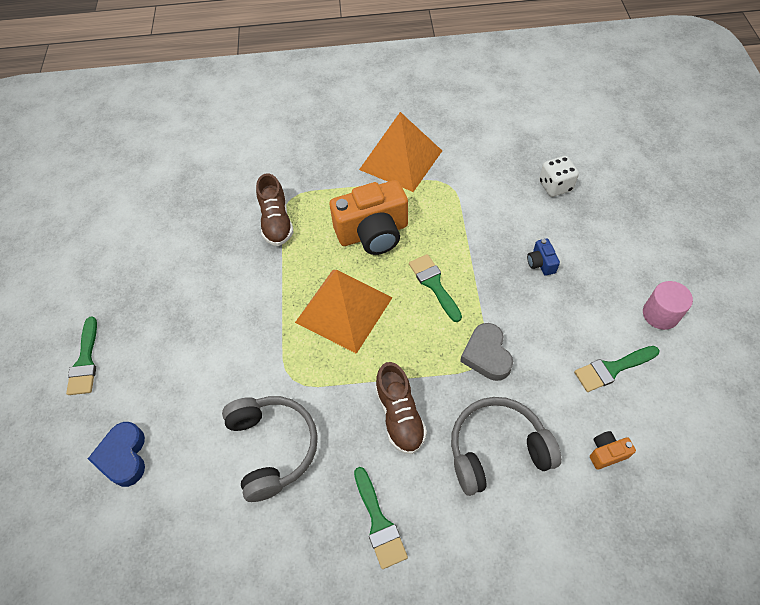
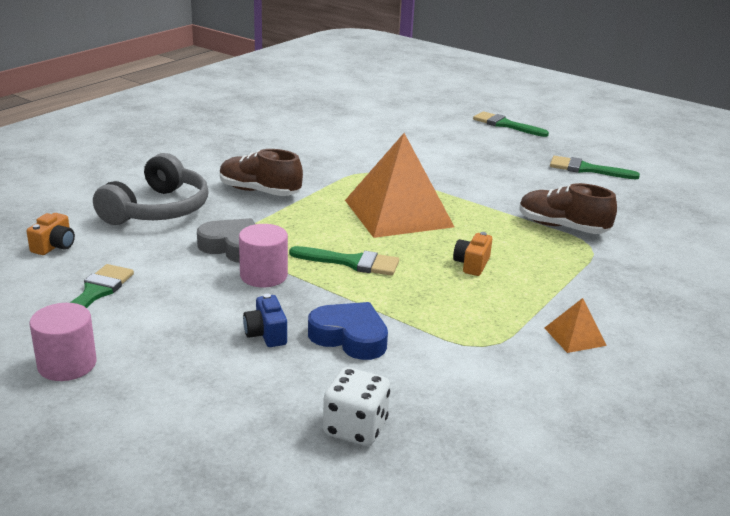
camera: 125 degrees right, 30 degrees down
(123, 456) = (403, 115): blue heart -> blue heart (350, 337)
(273, 447) = (324, 149): grey headphones -> none
(373, 233) = (471, 264): orange camera -> orange camera, size x0.42
(379, 522) = (206, 156): green brush -> green brush (586, 169)
(401, 160) = (575, 336): orange pyramid -> orange pyramid, size x0.42
(496, 311) = (263, 275): none -> pink cylinder
(541, 263) = (266, 334): blue camera -> blue camera turned 135 degrees counterclockwise

